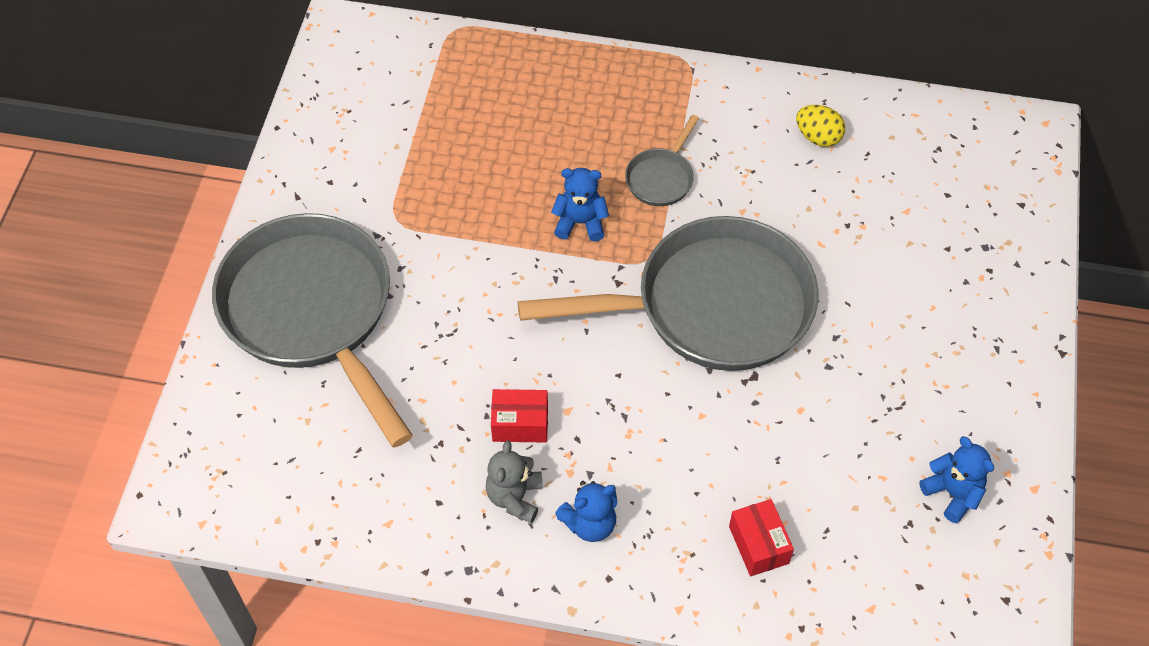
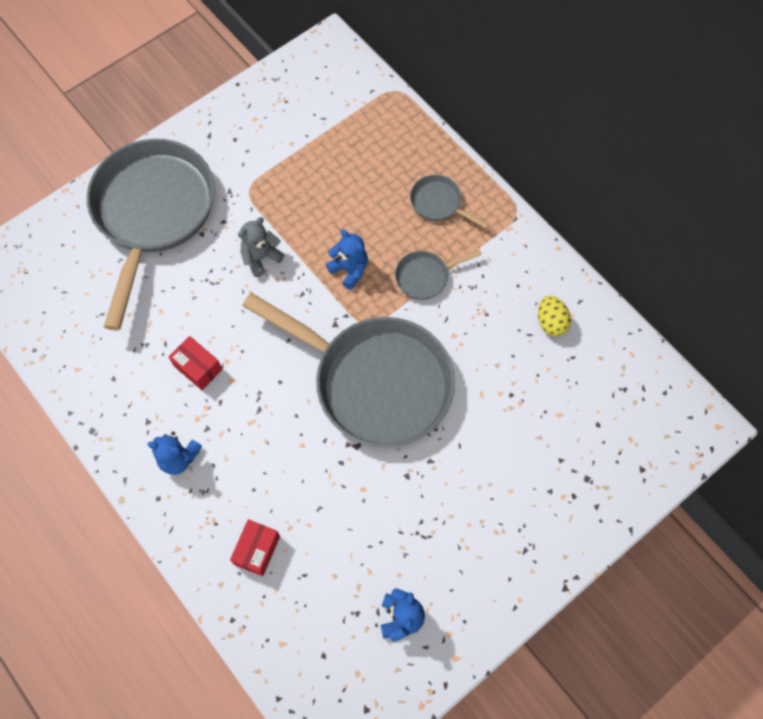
camera: 40 degrees right, 10 degrees up
(515, 497) = (154, 409): grey teddy bear -> grey teddy bear (261, 257)
(606, 103) = (439, 203): none -> grey pan

